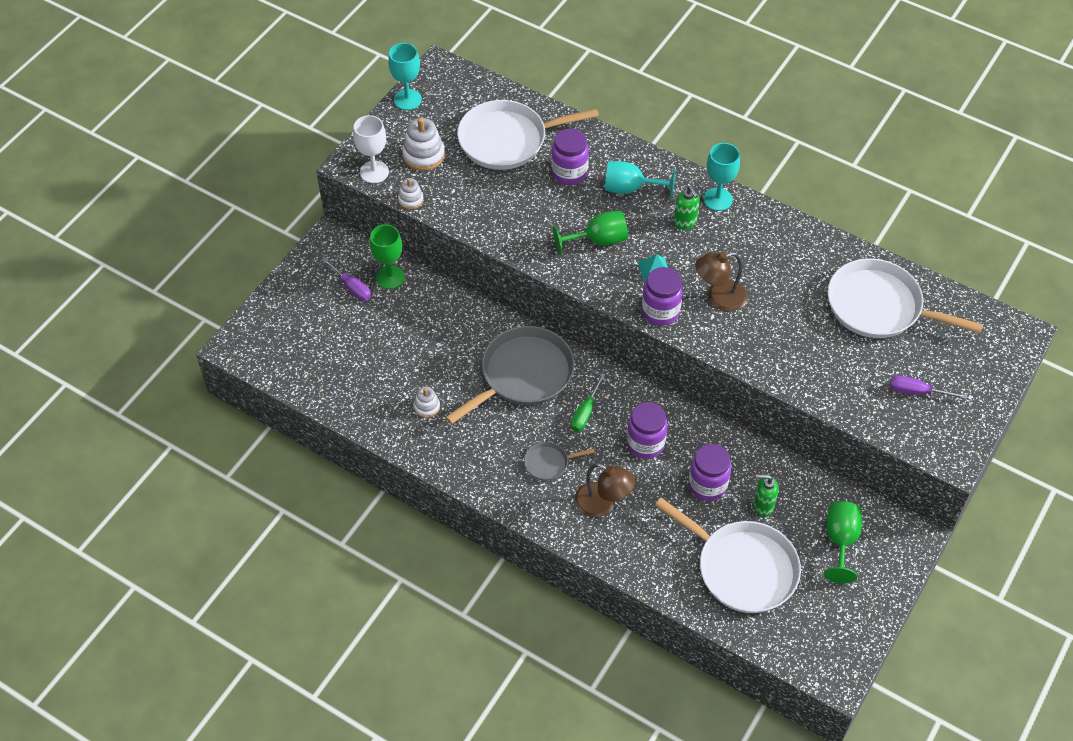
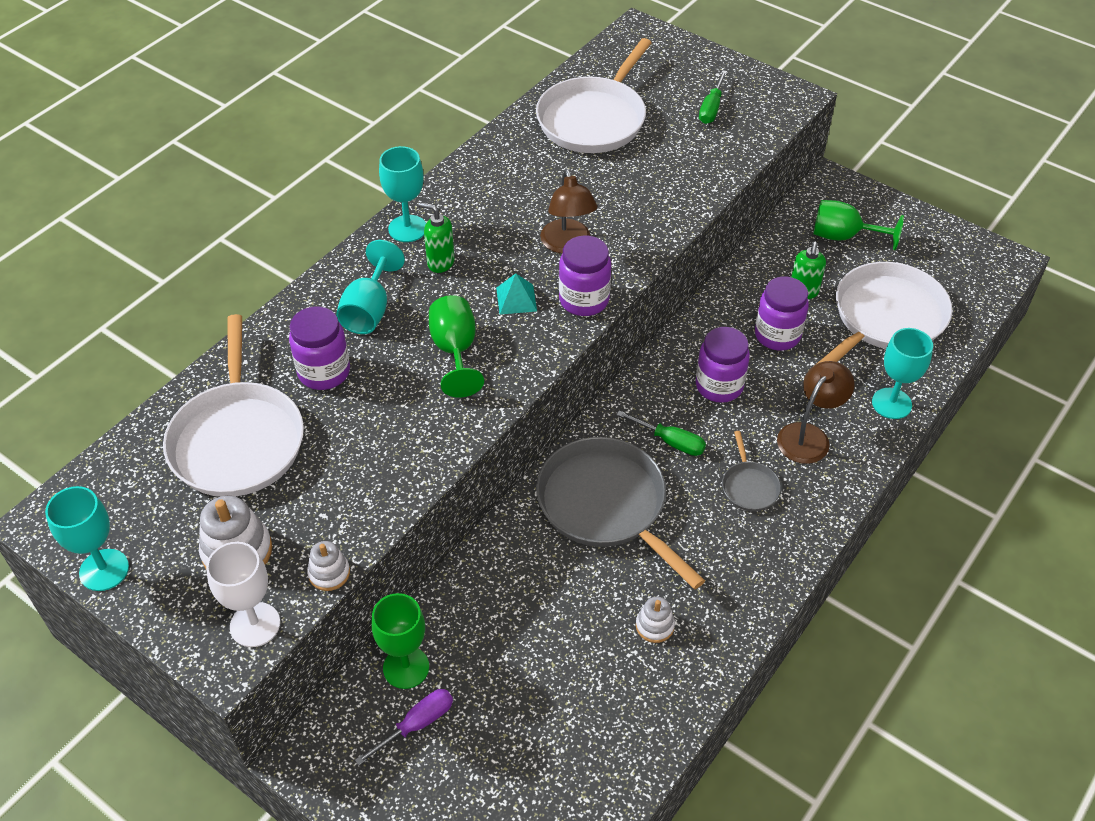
camera: 85 degrees left, 5 degrees down
(644, 565) = (891, 403): none -> turquoise goblet
(685, 222) = (440, 262): green soap dispenser -> green soap dispenser turned 135 degrees counterclockwise
(916, 392) = (711, 109): purple screwdriver -> green screwdriver

